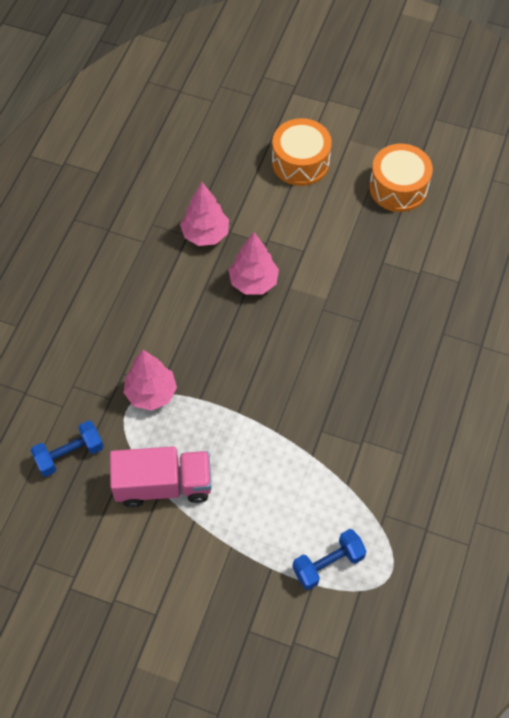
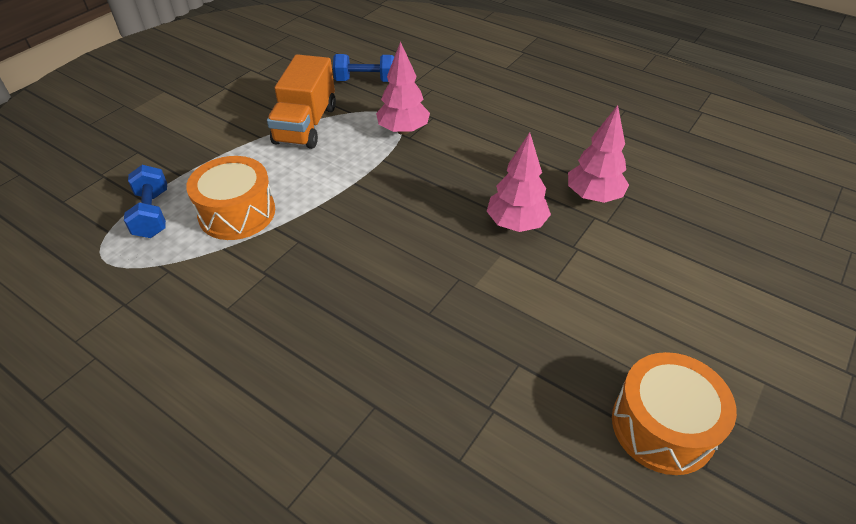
camera: 105 degrees right, 15 degrees down
(69, 454) = (365, 81): blue dumbbell -> blue dumbbell turned 75 degrees counterclockwise
(163, 485) = (305, 125): pink truck -> orange truck
(300, 162) = (713, 309): orange drum -> orange drum (237, 213)

